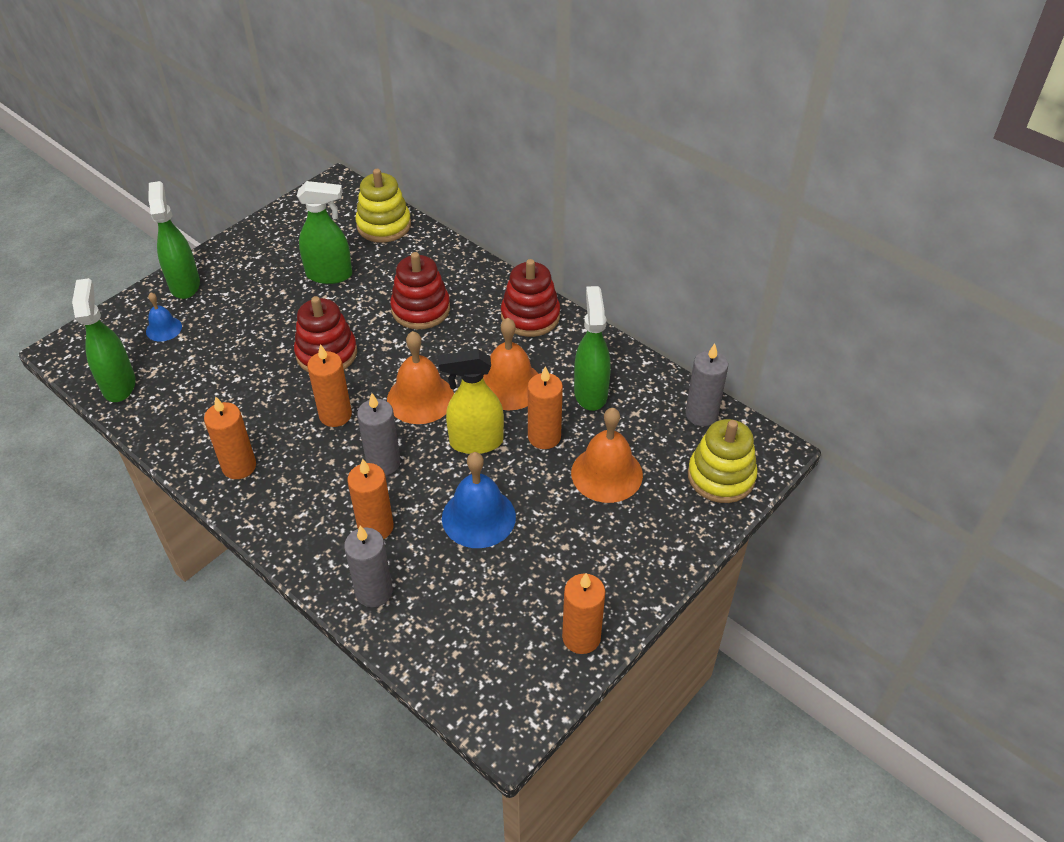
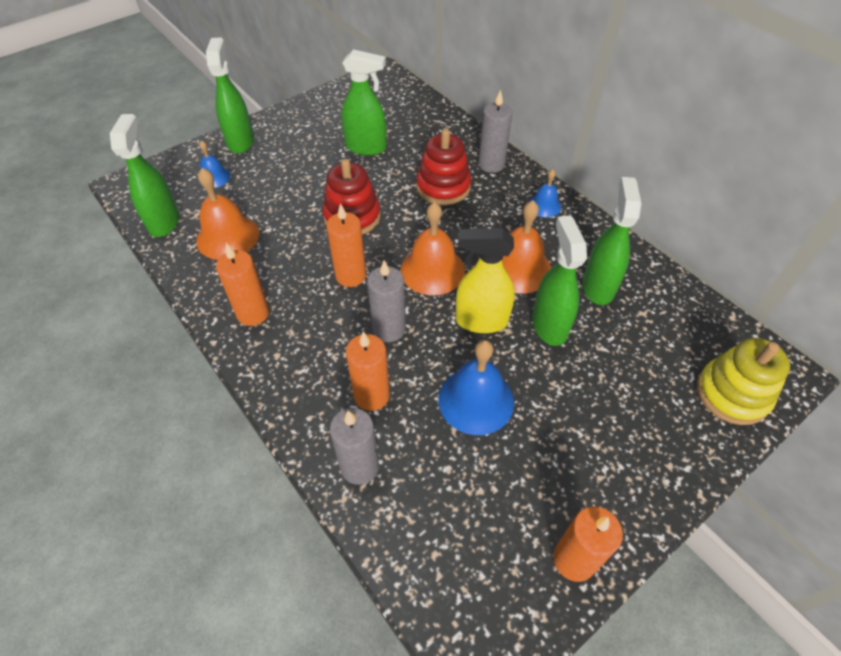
camera: 10 degrees right, 5 degrees up
(384, 225) = (420, 111): yellow stacking toy -> none
(530, 316) = (544, 205): red stacking toy -> blue bell
(544, 437) = (549, 325): orange candle -> green spray bottle
(607, 473) = (611, 373): orange bell -> orange bell (227, 237)
(701, 414) = (711, 323): grey candle -> grey candle (491, 164)

